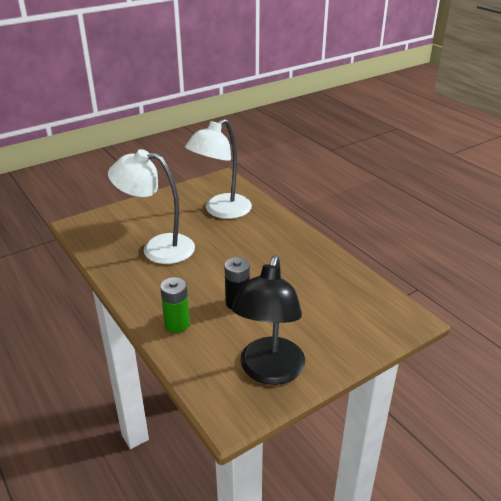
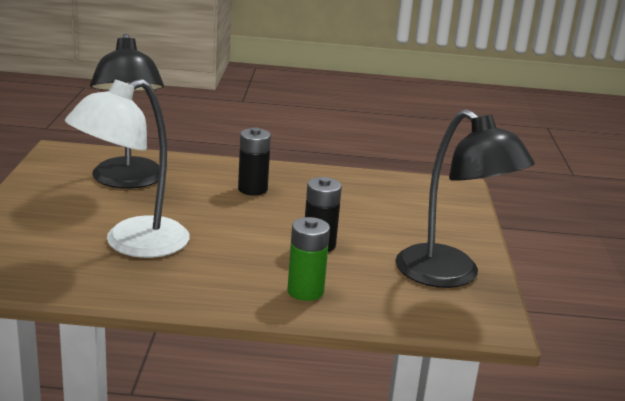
camera: 55 degrees left, 10 degrees down
(221, 211) = (128, 181): white lamp -> black lamp
(272, 248) = (252, 189): none -> black battery

